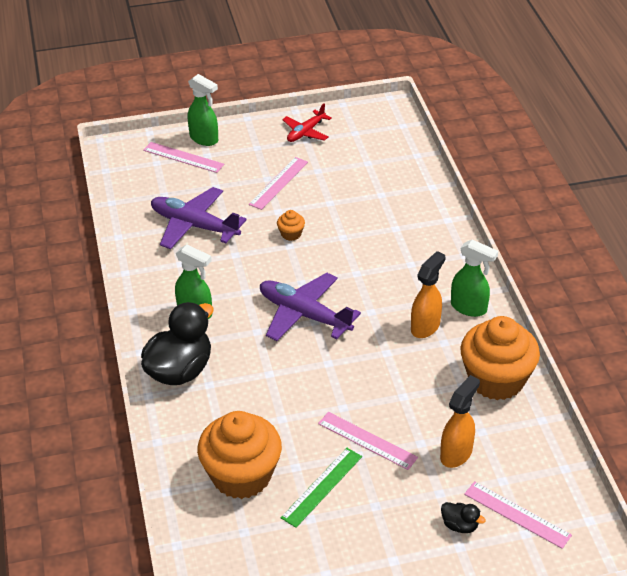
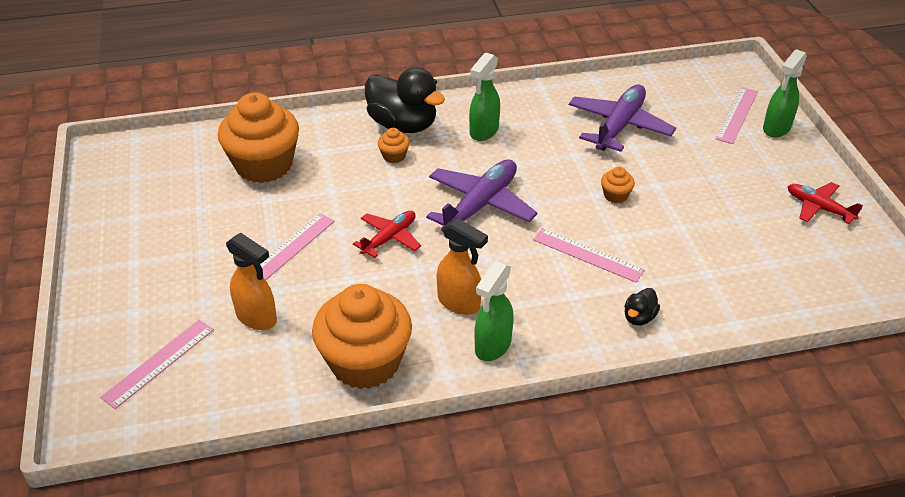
camera: 90 degrees right, 0 degrees up
(231, 375) = (394, 156): none -> orange cupcake
(278, 183) = (708, 185): pink ruler -> pink ruler (588, 255)
(322, 487) = (237, 216): green ruler -> none
(350, 372) = (389, 238): none -> red plane
(460, 525) = (159, 314): black duck -> black duck (639, 317)

